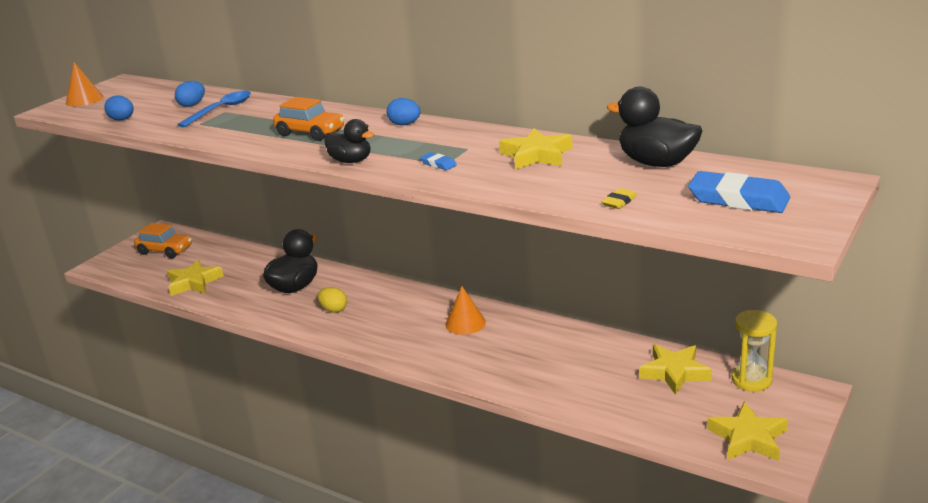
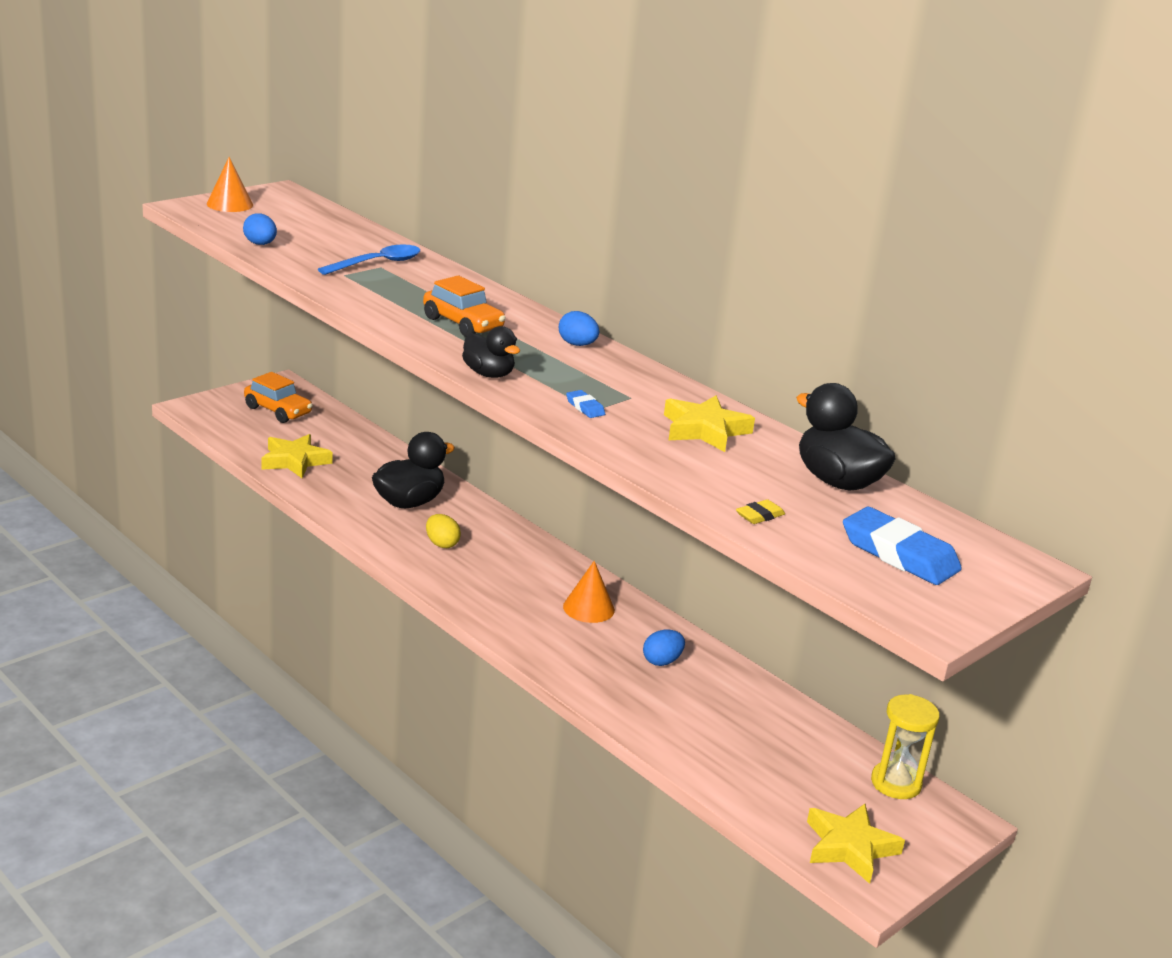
camera: 10 degrees right, 0 degrees up
(192, 105) = (348, 247): blue egg -> blue egg (662, 661)
(674, 372) = (807, 745): yellow star -> none

